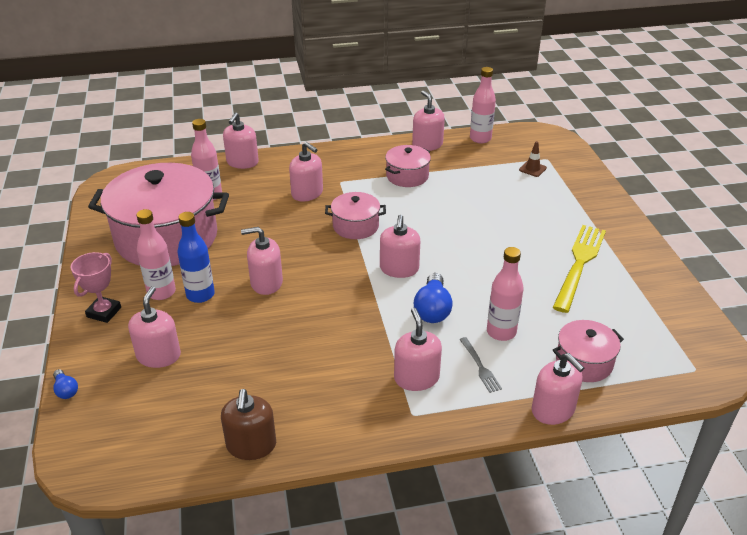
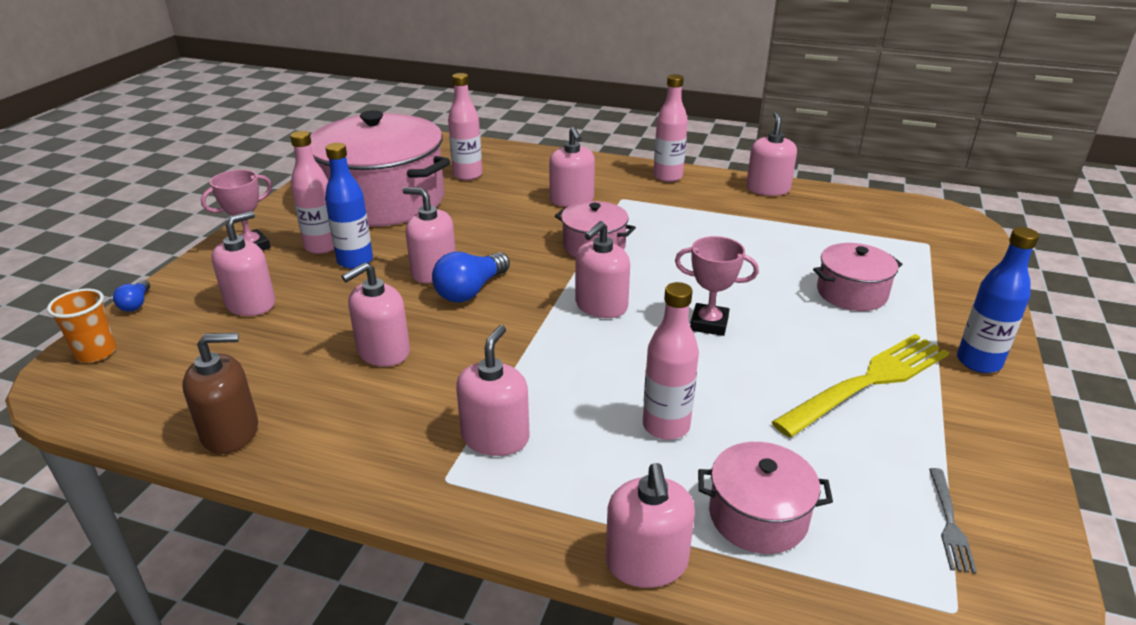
camera: 30 degrees right, 5 degrees down
(83, 437) = (96, 353): none -> orange cup
(242, 162) = (533, 155): pink soap dispenser -> pink soap dispenser (383, 351)
(251, 445) = (230, 432): brown soap dispenser -> brown soap dispenser turned 135 degrees counterclockwise
(407, 176) = (710, 213): pink pot -> pink pot (851, 293)
(432, 309) = (598, 365): blue light bulb -> blue light bulb (470, 291)
(471, 258) = (709, 324): none -> pink trophy
(480, 139) = (847, 199): pink bottle -> pink bottle (667, 177)
(480, 367) = (594, 458): grey fork -> grey fork (950, 523)
(532, 169) = (895, 249): brown traffic cone -> none
(622, 231) = (978, 362): none -> blue bottle

